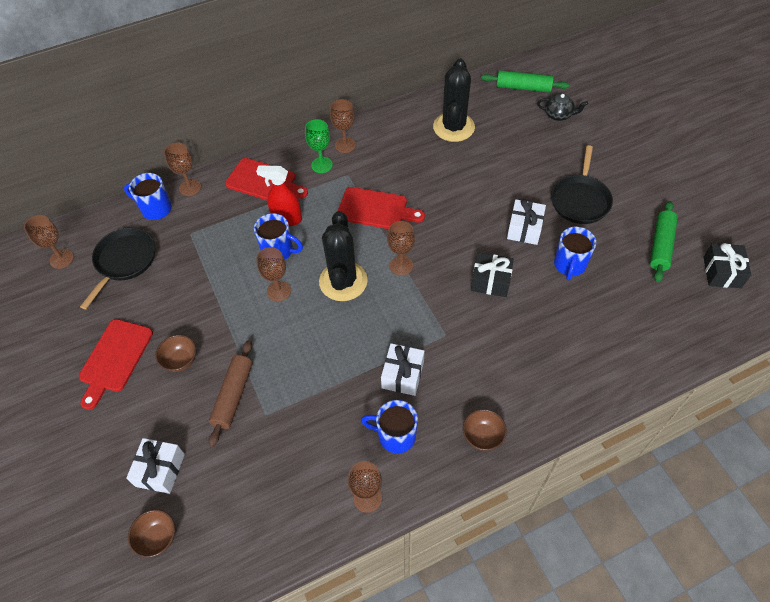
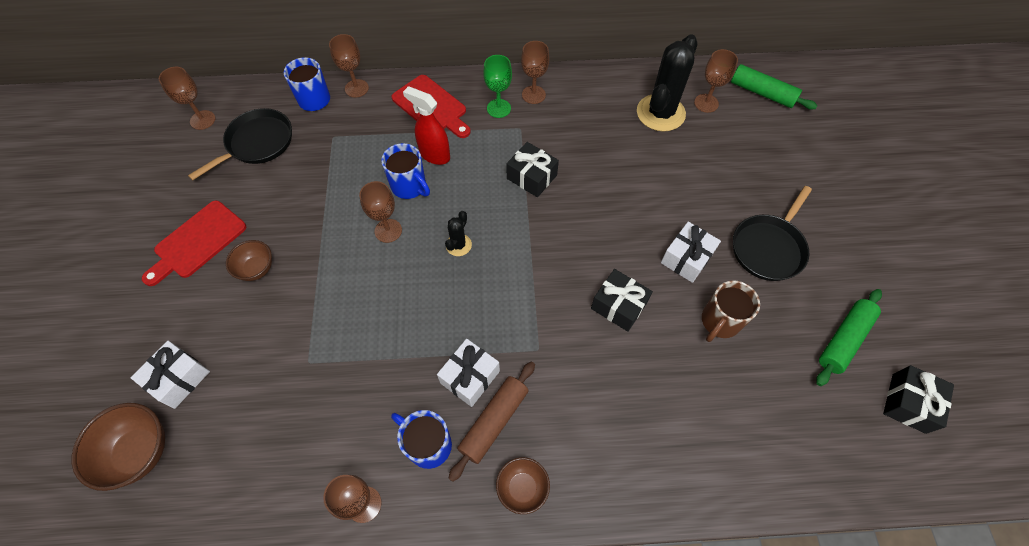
camera: 20 degrees right, 5 degrees up
(158, 538) = (140, 452): brown bowl -> brown bowl, size x1.60
(233, 395) = (287, 328): brown rolling pin -> brown rolling pin (494, 422)
(343, 281) = (458, 245): black cactus -> black cactus, size x0.47
(376, 209) = (531, 177): red cutting board -> black gift
(401, 265) = (528, 250): brown goblet -> brown goblet (706, 103)
(558, 115) = (789, 138): black teapot -> none
(569, 265) = (719, 322): blue mug -> brown mug

